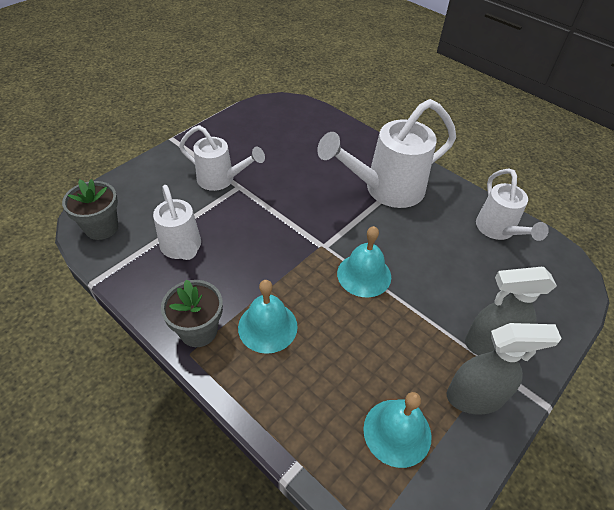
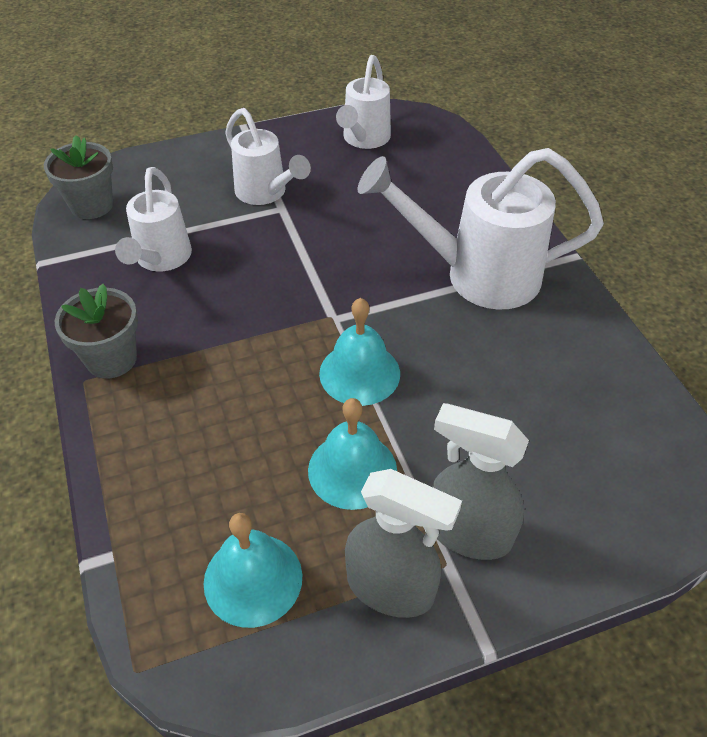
camera: 30 degrees right, 0 degrees up
(267, 326) = (191, 387): turquoise bell -> turquoise bell (352, 470)
(498, 231) = (608, 389): white watering can -> white watering can (364, 140)

